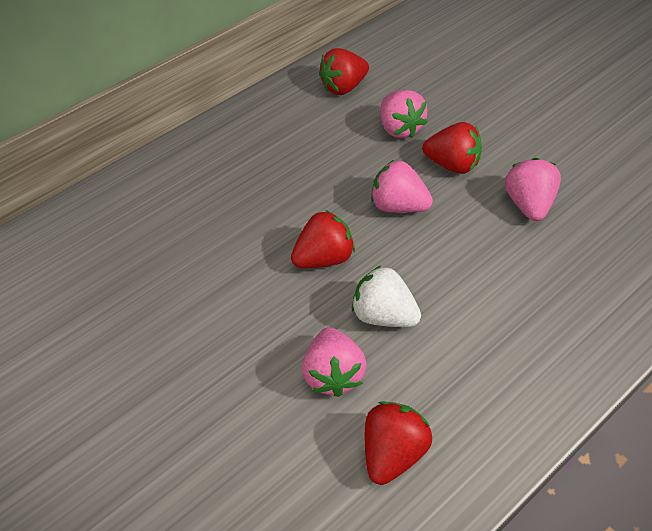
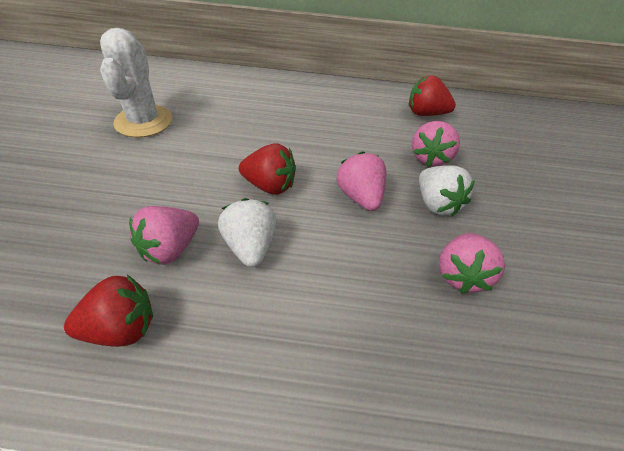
camera: 40 degrees right, 5 degrees down
(118, 304) = (144, 121): none -> white cactus
(452, 164) = (436, 204): red strawberry -> white strawberry
(528, 204) = (461, 275): pink strawberry -> pink strawberry turned 150 degrees clockwise

